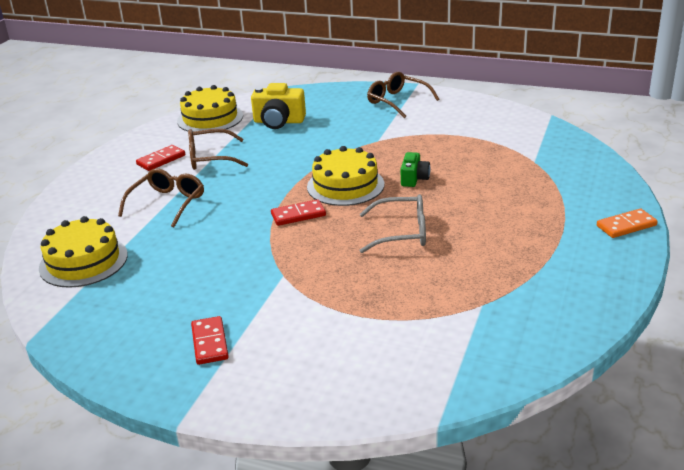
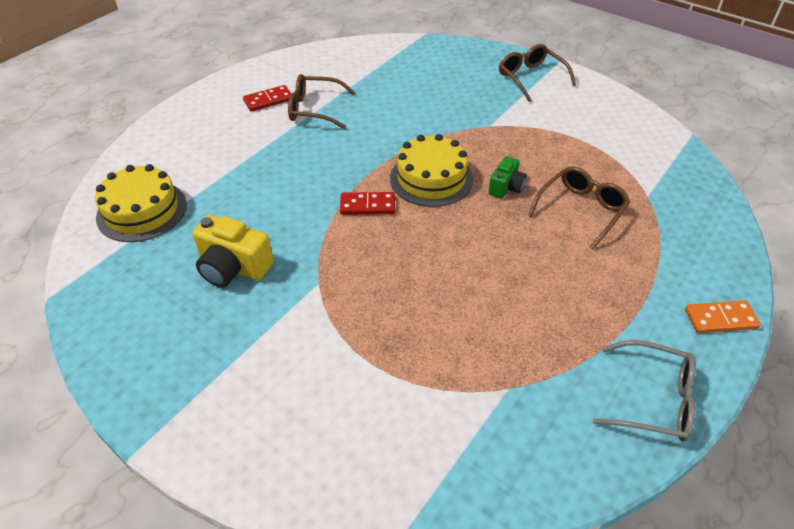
camera: 15 degrees right, 15 degrees up
(167, 203) = (250, 157): brown glasses -> brown glasses (581, 210)
(209, 342) = (208, 353): red domino -> none
(210, 118) = (336, 58): yellow cake -> none
(279, 122) = (400, 78): yellow camera -> yellow camera (233, 267)
(402, 233) = (463, 259): grey glasses -> grey glasses (653, 399)

